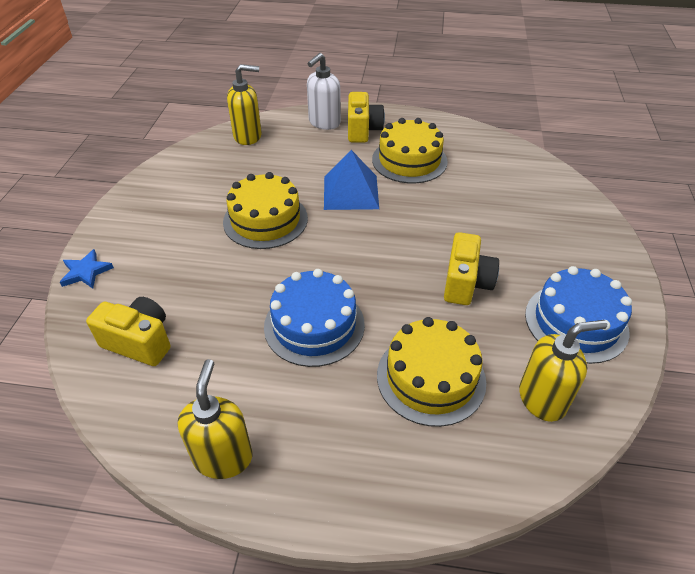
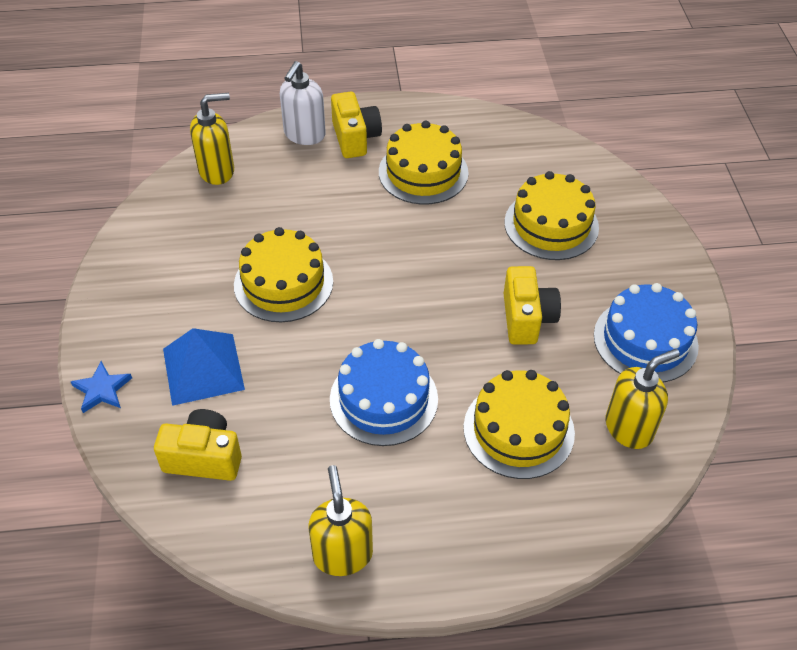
camera: 15 degrees left, 5 degrees up
(350, 192) = (369, 228): blue pyramid -> blue pyramid (203, 368)
(508, 214) = (551, 225): none -> yellow cake

